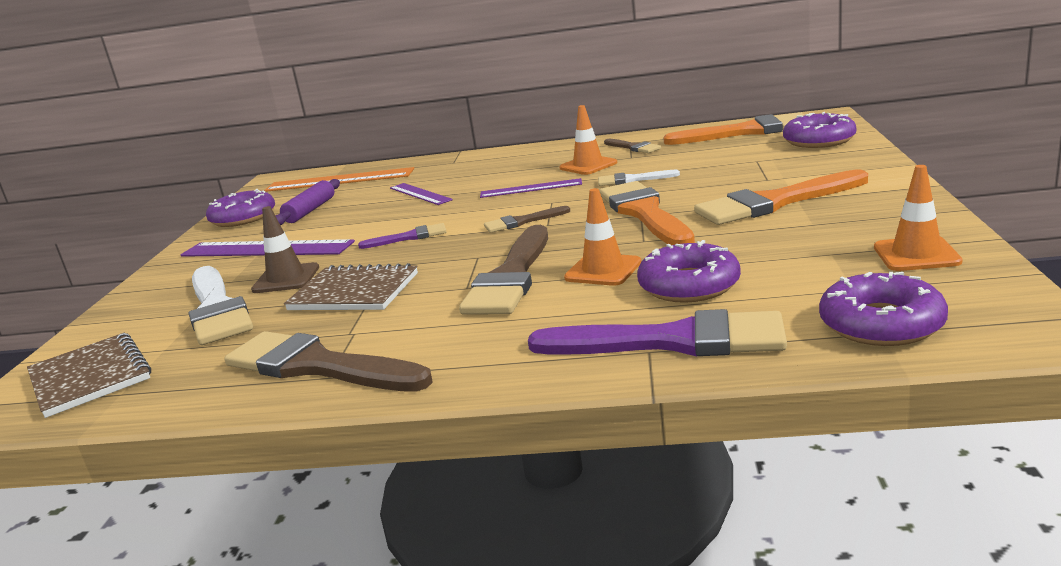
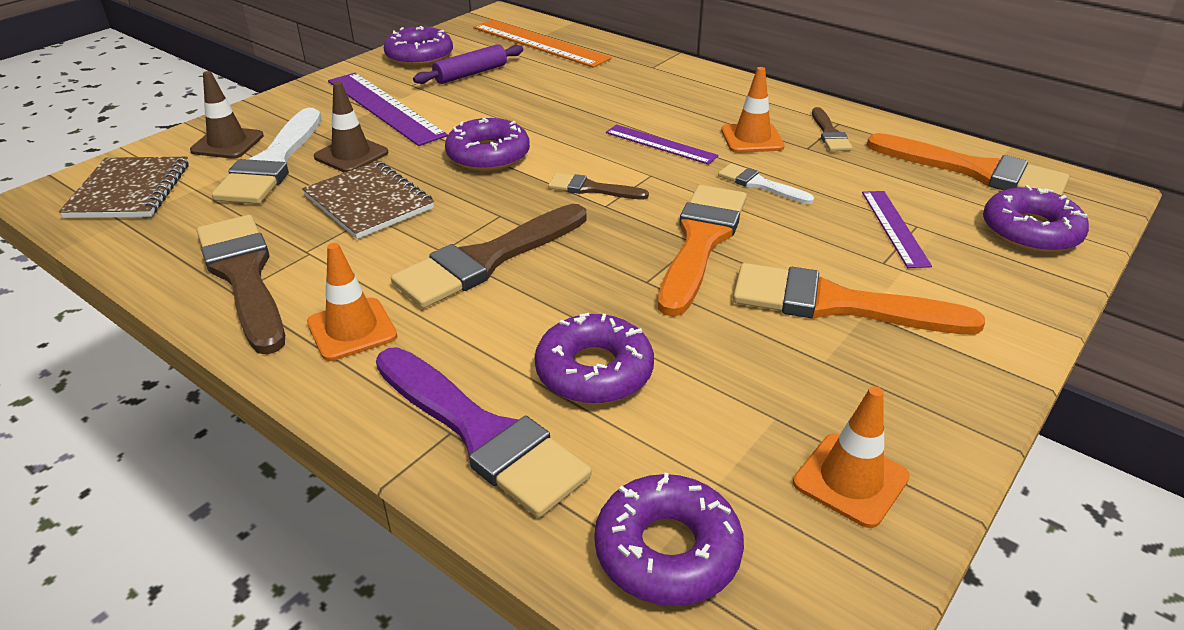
camera: 30 degrees right, 15 degrees up
(144, 317) = (227, 143): none -> brown traffic cone
(409, 237) = (488, 155): purple brush -> purple donut
(420, 194) = (570, 99): purple ruler -> purple ruler (895, 227)
(603, 270) = (560, 300): orange traffic cone -> orange traffic cone (352, 329)

